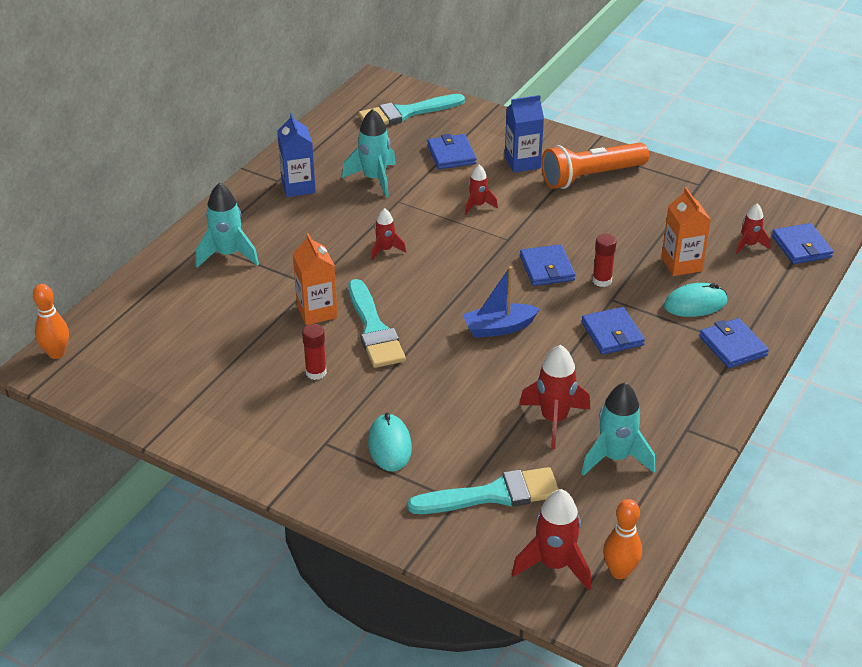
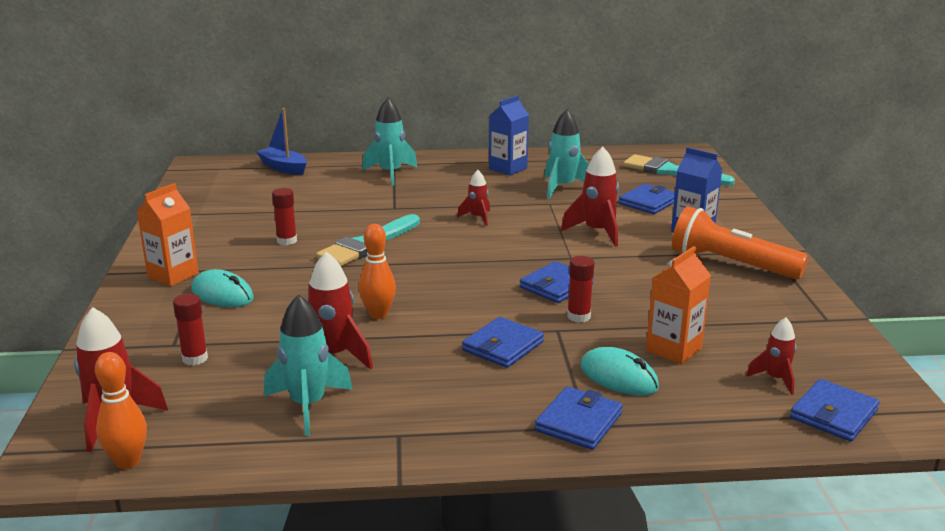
camera: 55 degrees right, 15 degrees down
(56, 353) = (217, 163): orange bowling pin -> orange bowling pin (378, 314)
(317, 311) = (363, 219): orange carton -> orange carton (173, 275)
(389, 445) = (222, 294): turquoise mouse -> turquoise mouse turned 75 degrees clockwise
(478, 205) = (597, 232): red rocket -> red rocket, size x1.69
(492, 495) = (195, 358): turquoise brush -> red glue stick
(499, 328) = (437, 291): blue boat -> blue boat (283, 168)

